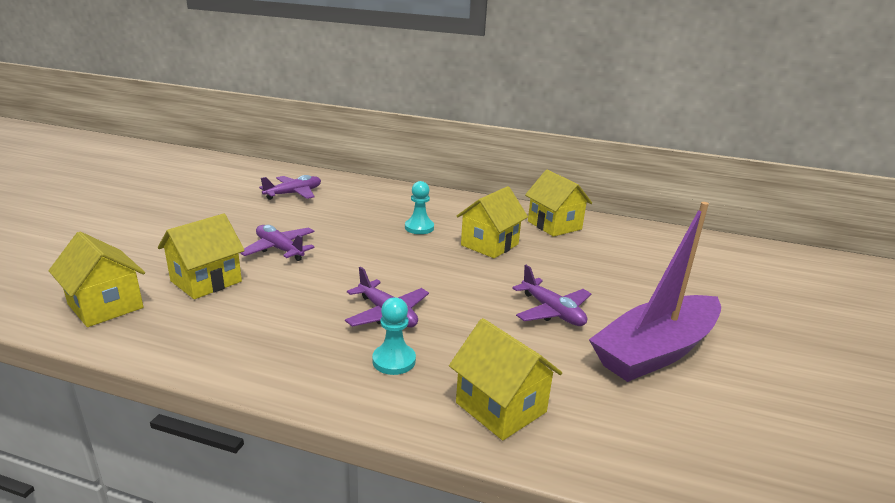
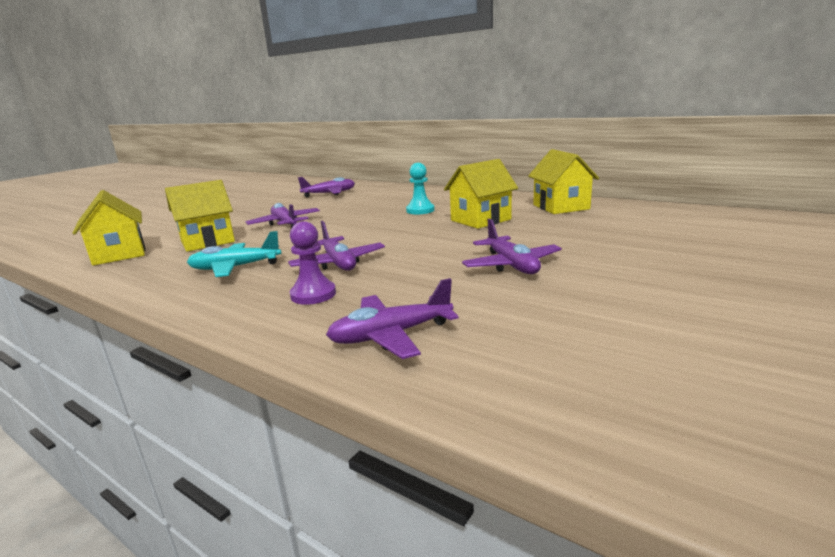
camera: 20 degrees right, 5 degrees down
(278, 325) = (235, 268): none -> turquoise plane
(394, 361) = (313, 294): turquoise pawn -> purple pawn
(501, 407) = (391, 335): yellow house -> purple plane
(655, 351) = (619, 299): purple boat -> none

